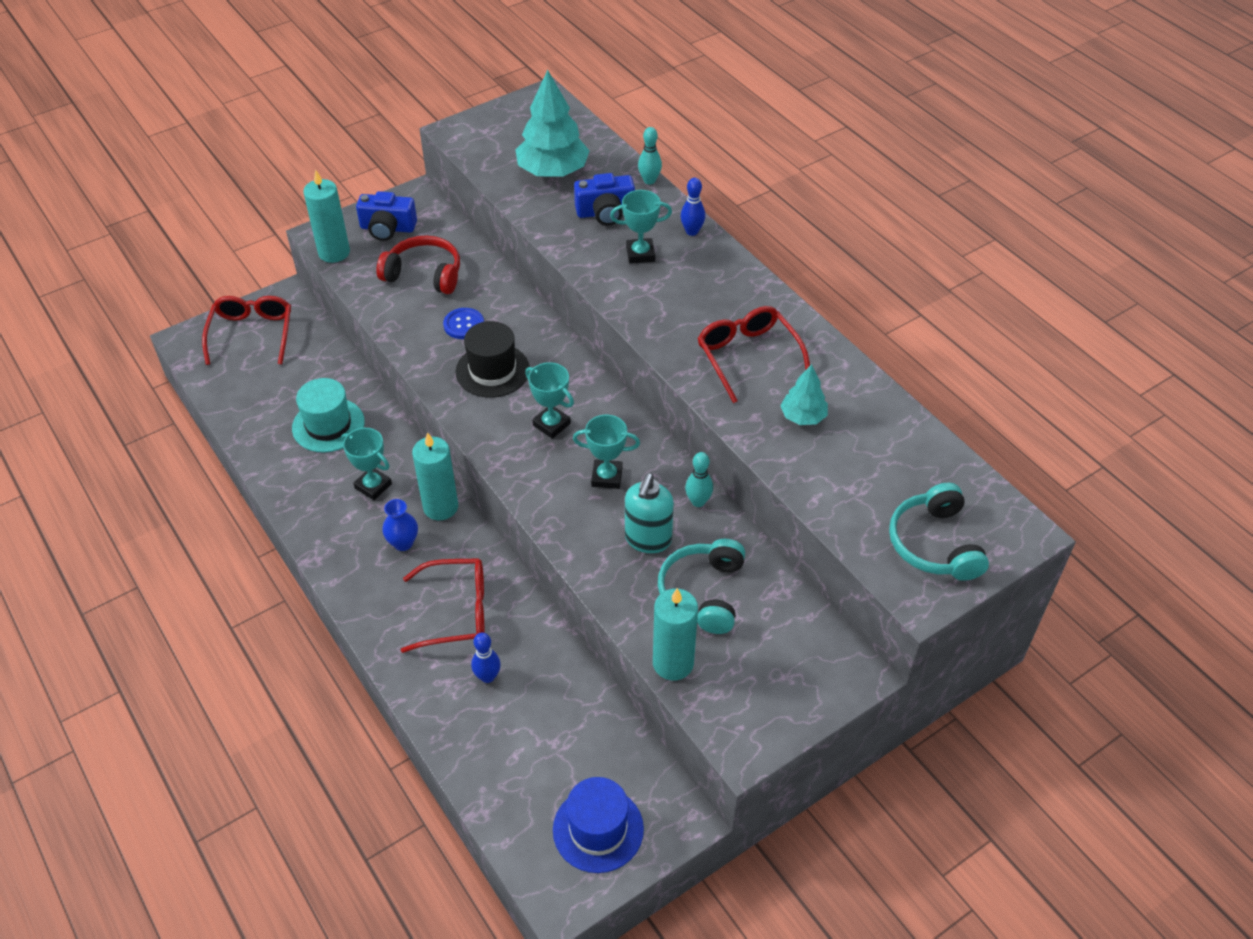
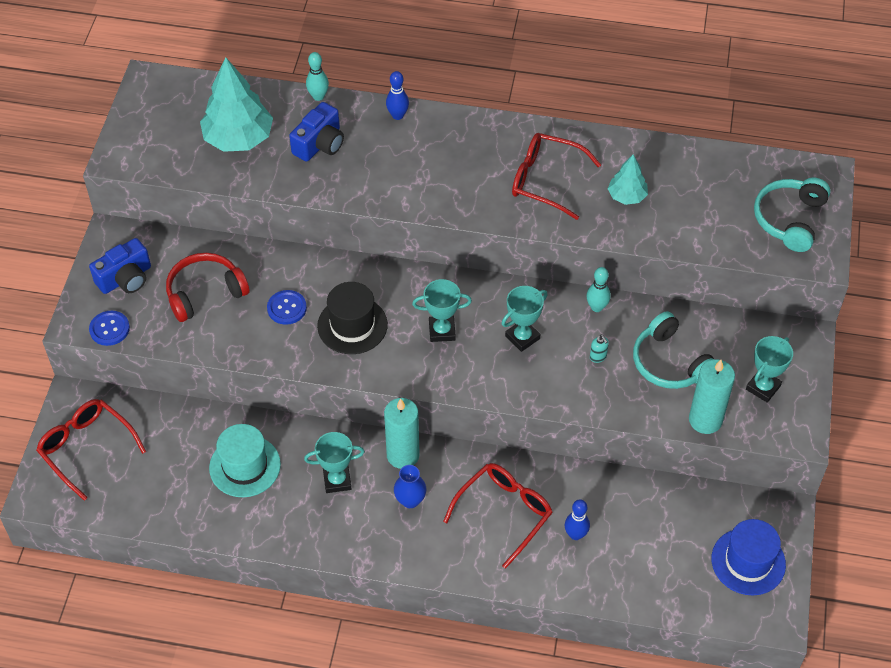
camera: 45 degrees left, 5 degrees up
(334, 252) = (109, 329): turquoise candle -> blue button
(640, 254) = (384, 158): turquoise trophy -> turquoise trophy (763, 387)
(648, 540) = (598, 357): turquoise soap dispenser -> turquoise soap dispenser, size x0.44
(934, 544) = (790, 219): turquoise headphones -> turquoise headphones turned 75 degrees clockwise

